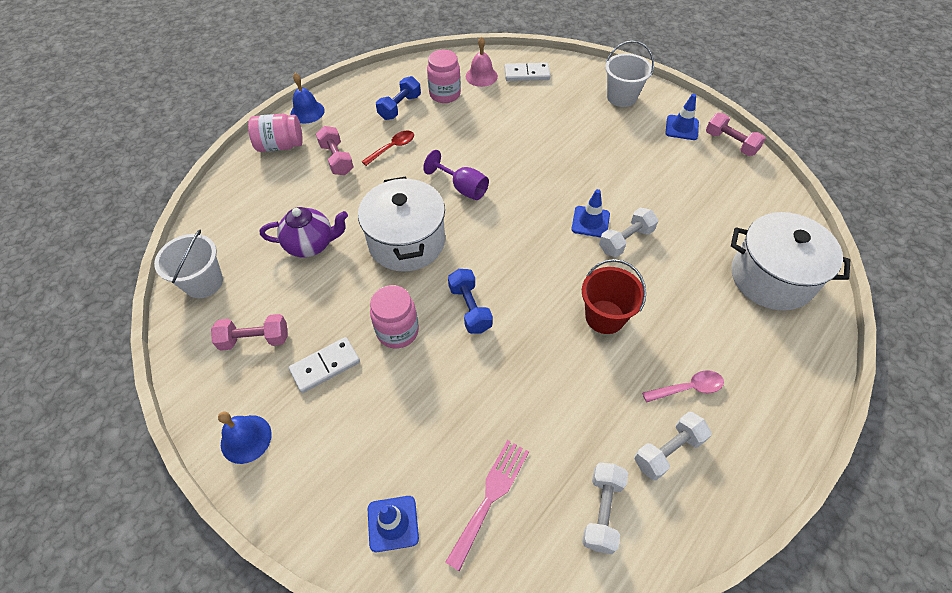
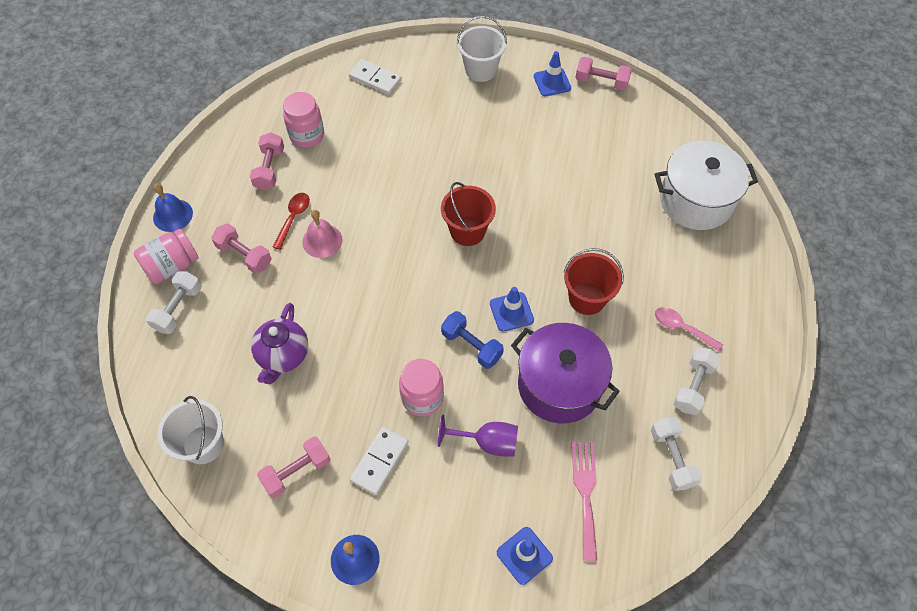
camera: 30 degrees left, 5 degrees up
(311, 244) = (283, 356): purple teapot -> purple teapot turned 135 degrees clockwise
(400, 107) = (269, 169): blue dumbbell -> pink dumbbell
(407, 242) = (374, 310): white pot -> none
(463, 188) = (391, 231): purple goblet -> purple goblet (487, 442)
(481, 76) = (331, 99): pink bell -> pink bell (322, 240)
(527, 74) = (375, 79): white domino -> white domino turned 60 degrees clockwise
(528, 214) = (467, 231): none -> red bucket
(529, 381) = (559, 385): none -> purple pot
(590, 222) = (525, 214): blue traffic cone -> blue traffic cone (511, 312)
(625, 240) = (565, 219): white dumbbell -> white dumbbell (178, 308)
(688, 388) = (682, 328): pink spoon -> pink spoon turned 105 degrees counterclockwise

